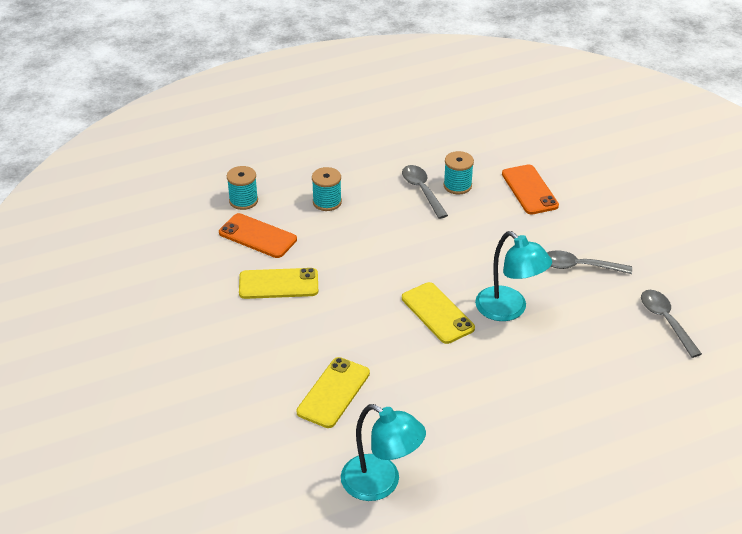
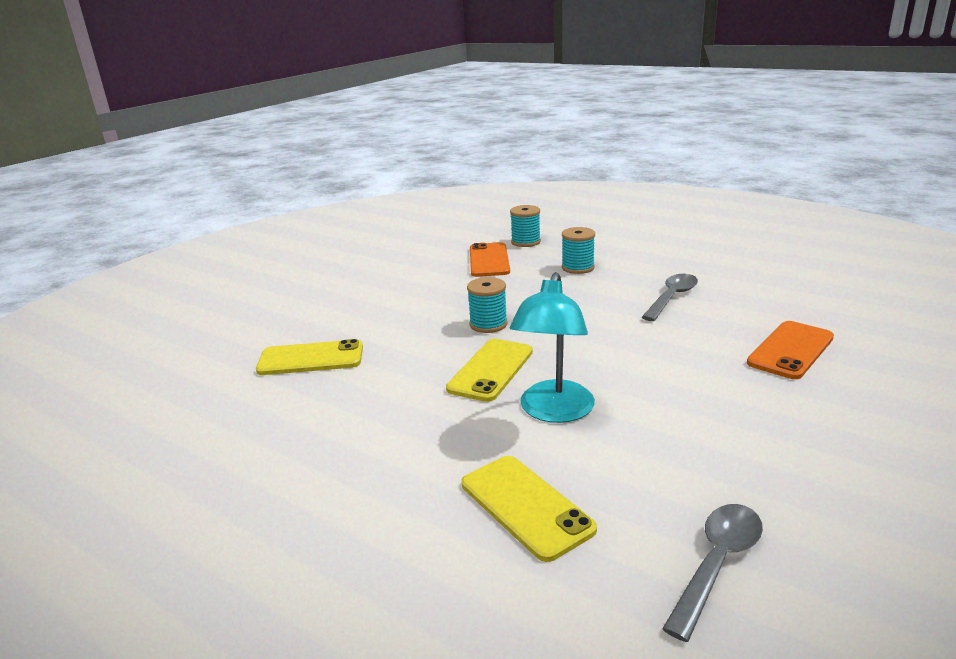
camera: 60 degrees right, 15 degrees down
(278, 284) = (438, 287): yellow phone -> yellow phone (525, 506)
(381, 484) = (185, 430): turquoise lamp -> none
(457, 186) = (714, 311): turquoise spool -> turquoise spool (488, 324)
(579, 266) = (712, 434): grey spoon -> none

